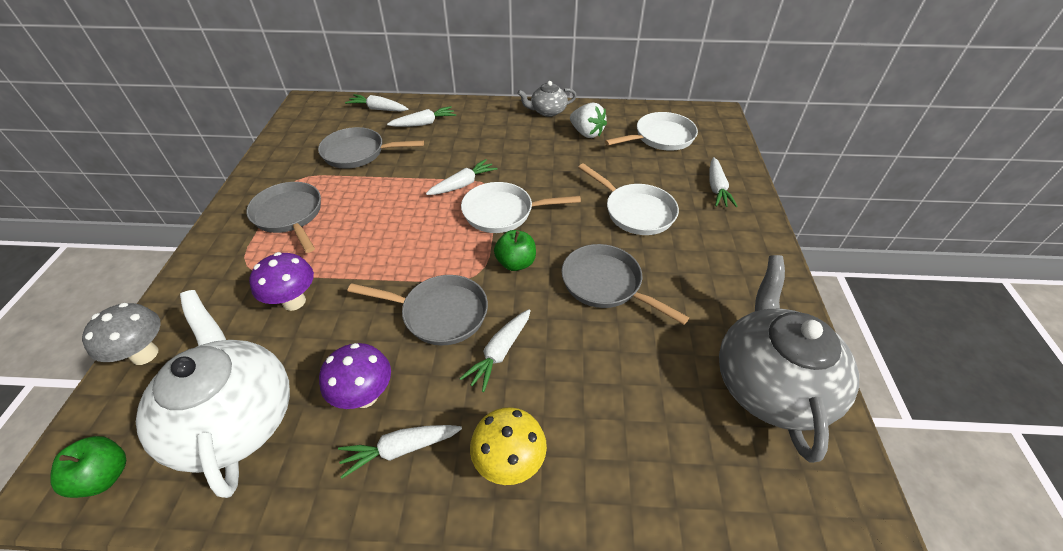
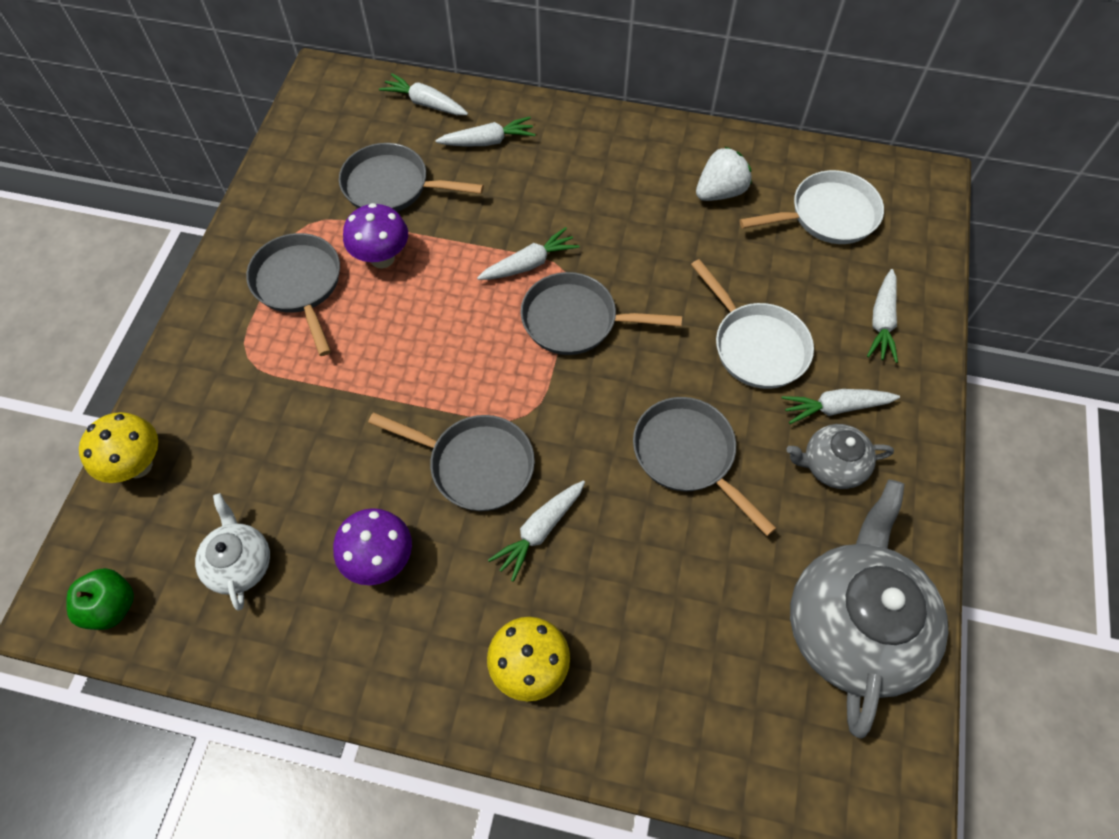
camera: 10 degrees right, 15 degrees up
(145, 354) = (138, 465): grey mushroom -> yellow mushroom
(235, 418) = (240, 563): white teapot -> white teapot, size x0.50
(294, 301) = (304, 420): purple mushroom -> purple mushroom (382, 258)
(401, 449) = (415, 630): white carrot -> white carrot (835, 408)
(503, 212) = (576, 320): white pan -> grey pan
(516, 263) = (579, 405): green apple -> none
(547, 111) = (671, 140): grey teapot -> grey teapot (832, 465)
(586, 133) = (720, 192): white strawberry -> white strawberry turned 90 degrees counterclockwise

